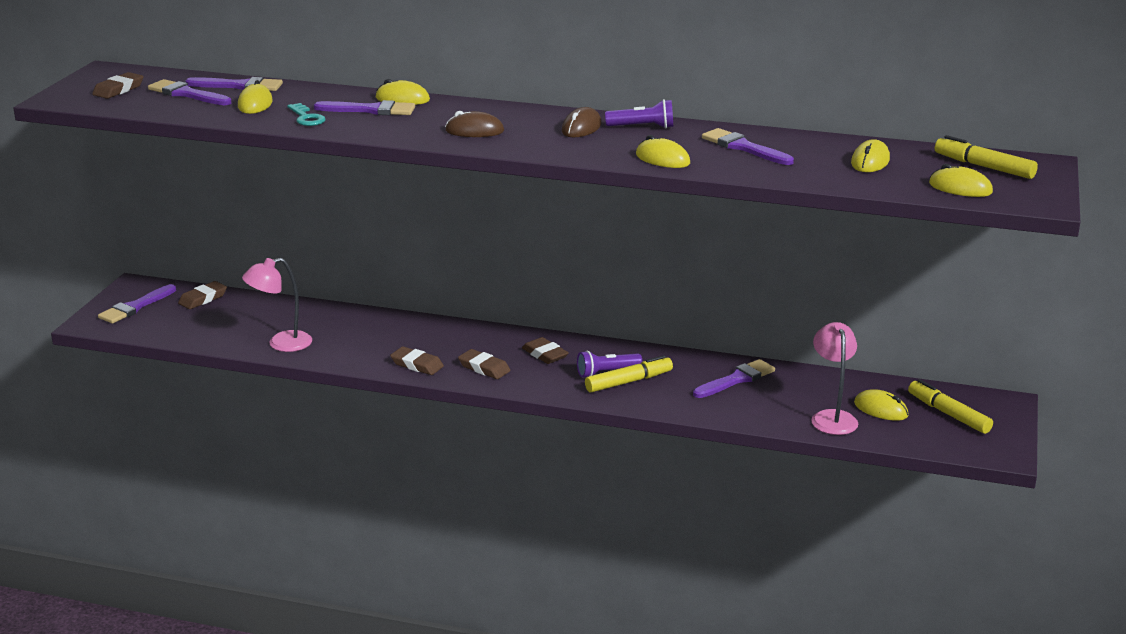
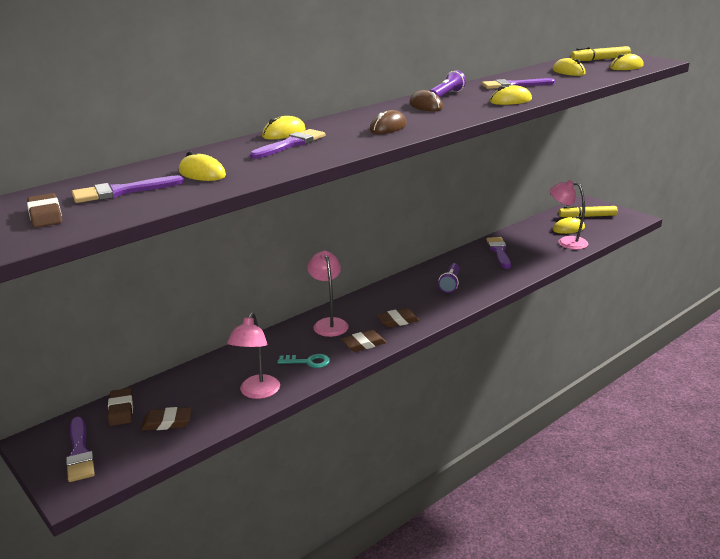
camera: 55 degrees left, 0 degrees up
(239, 86) = (144, 172): purple brush -> none
(306, 118) = (270, 163): turquoise key -> turquoise key (308, 362)
(438, 335) = (329, 323): none -> pink lamp
(545, 354) = (403, 295): brown eraser -> brown eraser (167, 422)
(628, 382) = (469, 281): yellow marker -> none

